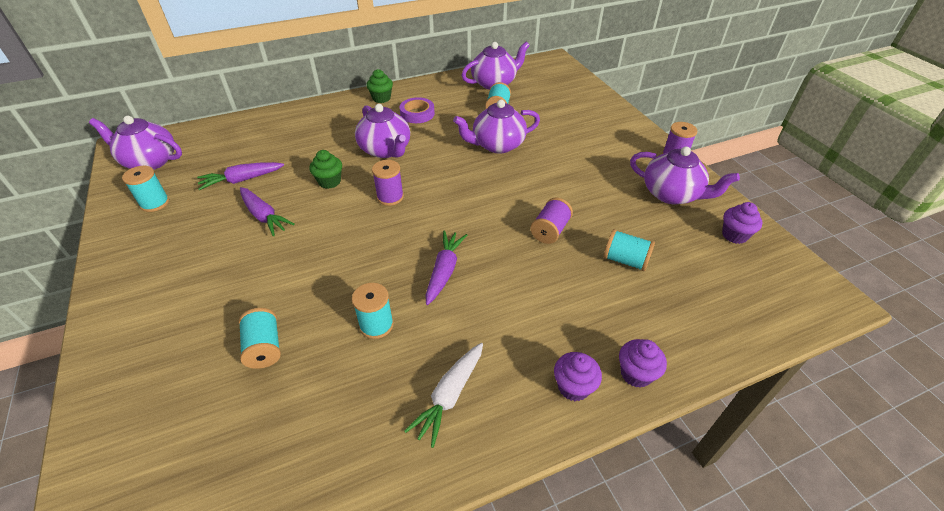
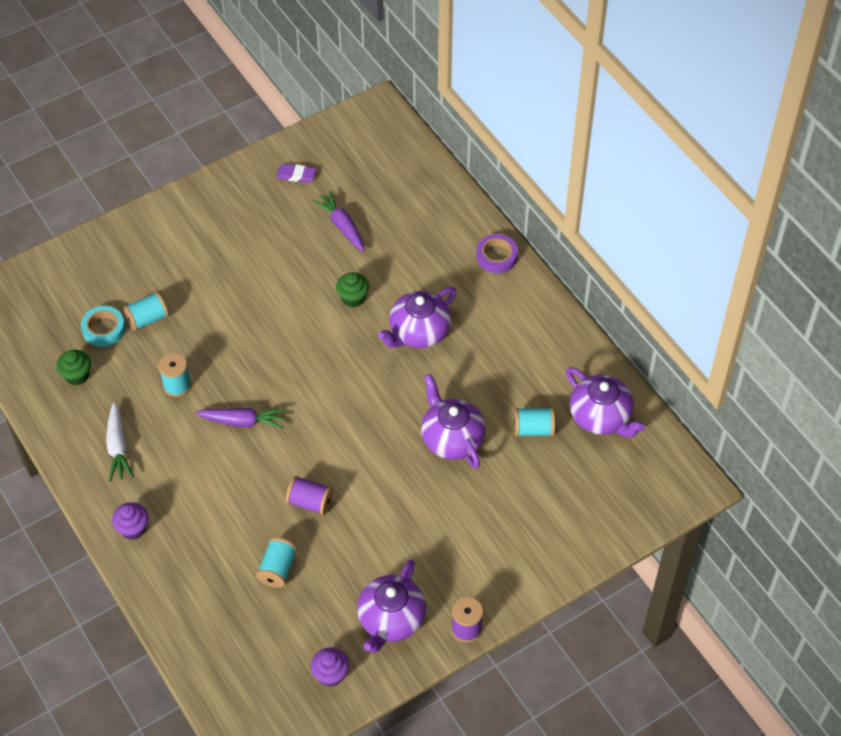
camera: 80 degrees right, 10 degrees up
(150, 161) = (357, 141): purple teapot -> none
(155, 203) = (296, 175): turquoise spool -> purple eraser
(253, 400) = (104, 329): none -> turquoise tape
(264, 216) = (292, 264): purple carrot -> none
(381, 98) = (528, 300): green cupcake -> green cupcake (77, 375)
(390, 197) = (338, 356): purple spool -> none
(417, 114) = (501, 345): purple tape -> purple tape (496, 256)
(449, 396) = (118, 447): white carrot -> white carrot turned 120 degrees counterclockwise
(636, 374) = (149, 573): purple cupcake -> none

